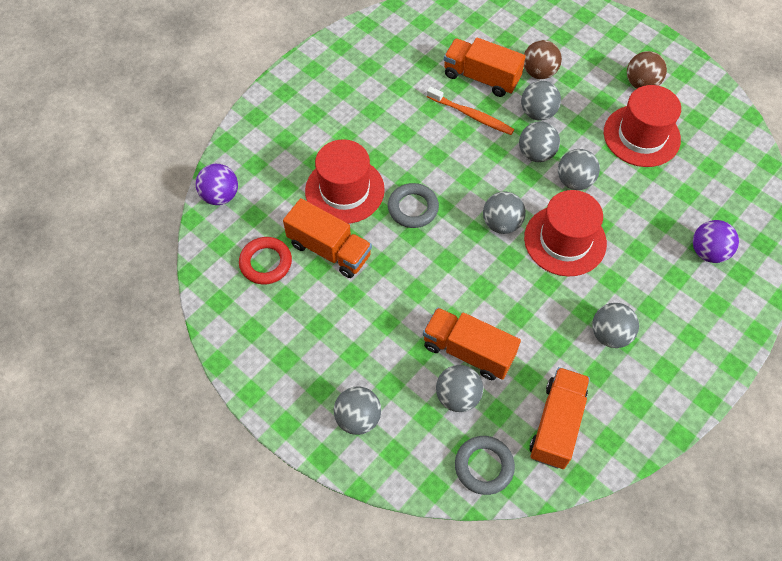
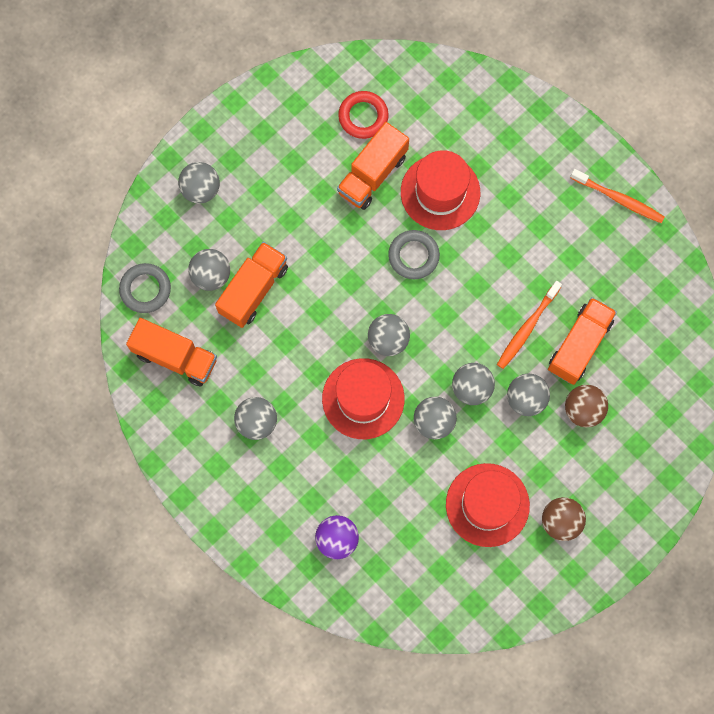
camera: 95 degrees right, 15 degrees up
(220, 196) = (443, 76): purple ball -> none
(341, 56) = (619, 199): none -> orange toothbrush

